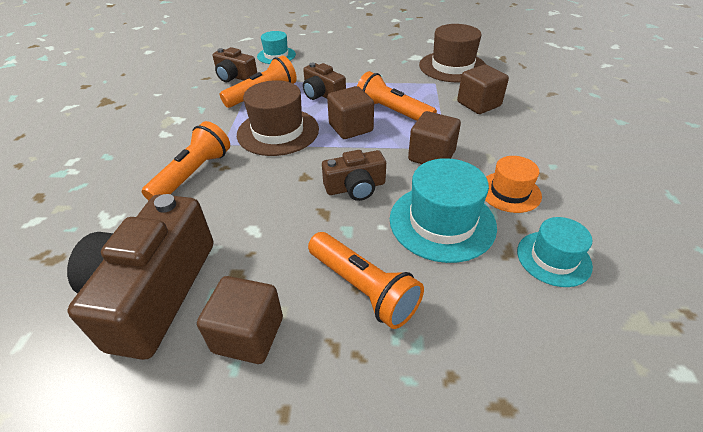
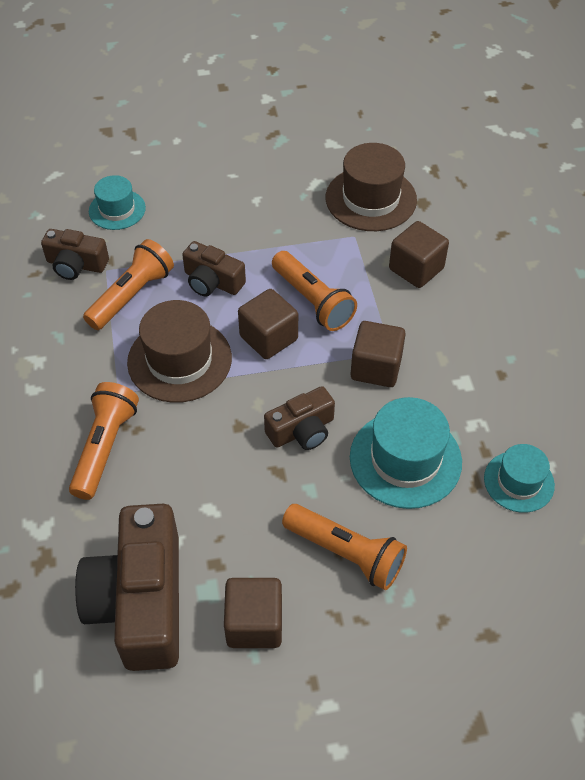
camera: 15 degrees left, 10 degrees up
(392, 112) = (312, 301): orange flashlight -> orange flashlight turned 150 degrees counterclockwise
(509, 192) = (468, 405): orange hat -> none

